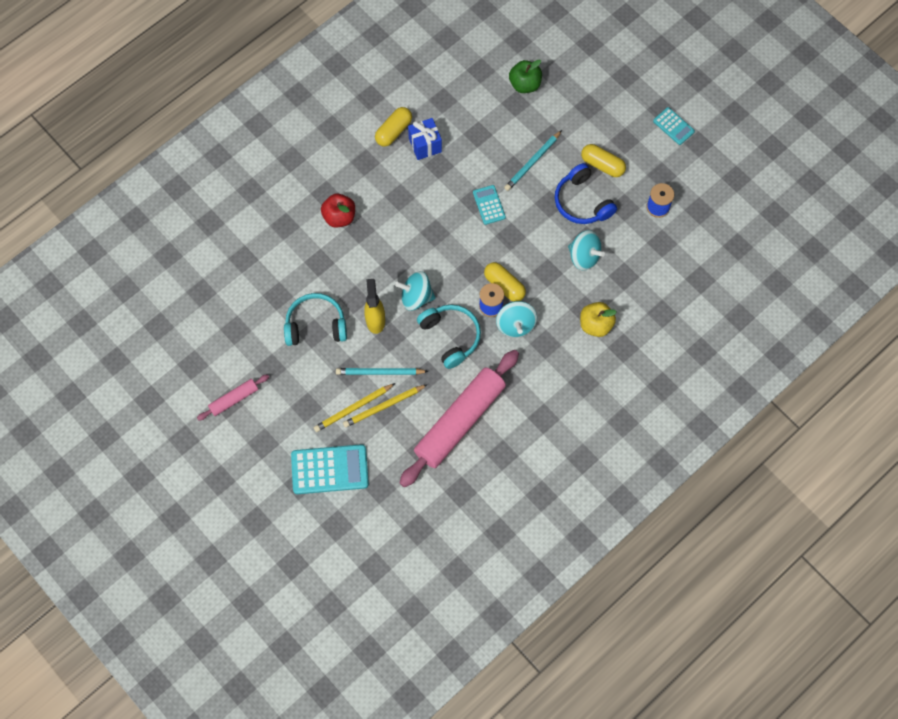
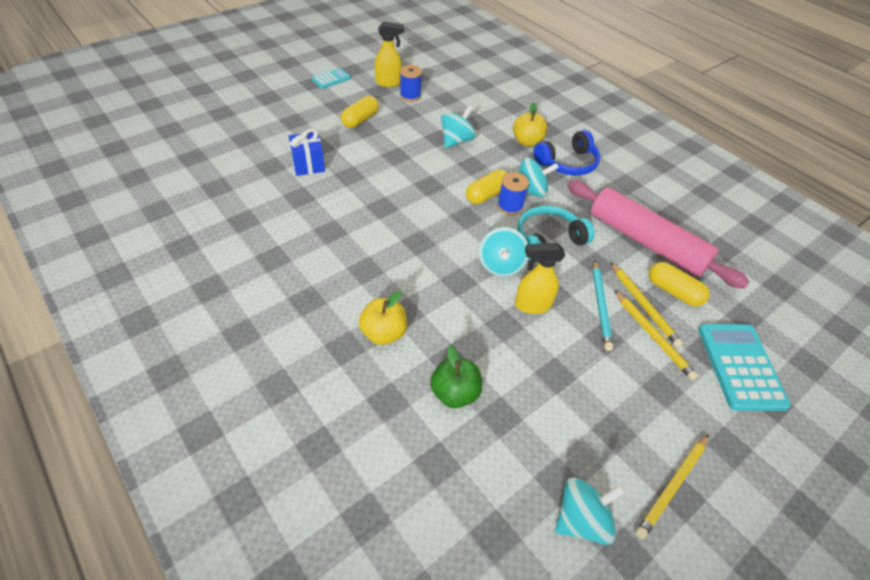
camera: 90 degrees left, 20 degrees down
(211, 341) = (581, 519): none -> turquoise spinning top
(234, 399) = (672, 486): pink rolling pin -> yellow pencil
(316, 325) = (543, 370): turquoise headphones -> none
(339, 217) = (383, 333): red apple -> yellow apple
(393, 131) = (270, 268): yellow capsule -> yellow capsule (673, 291)
(425, 145) = (299, 241): blue gift -> blue gift (308, 165)
(489, 205) = (390, 197): turquoise calculator -> none
(525, 84) = (250, 157): green apple -> green apple (454, 393)
(532, 162) = (345, 161): turquoise pencil -> none
(582, 202) = (397, 136): blue headphones -> blue headphones (567, 163)
(679, 183) = (389, 83): none -> yellow spray bottle

